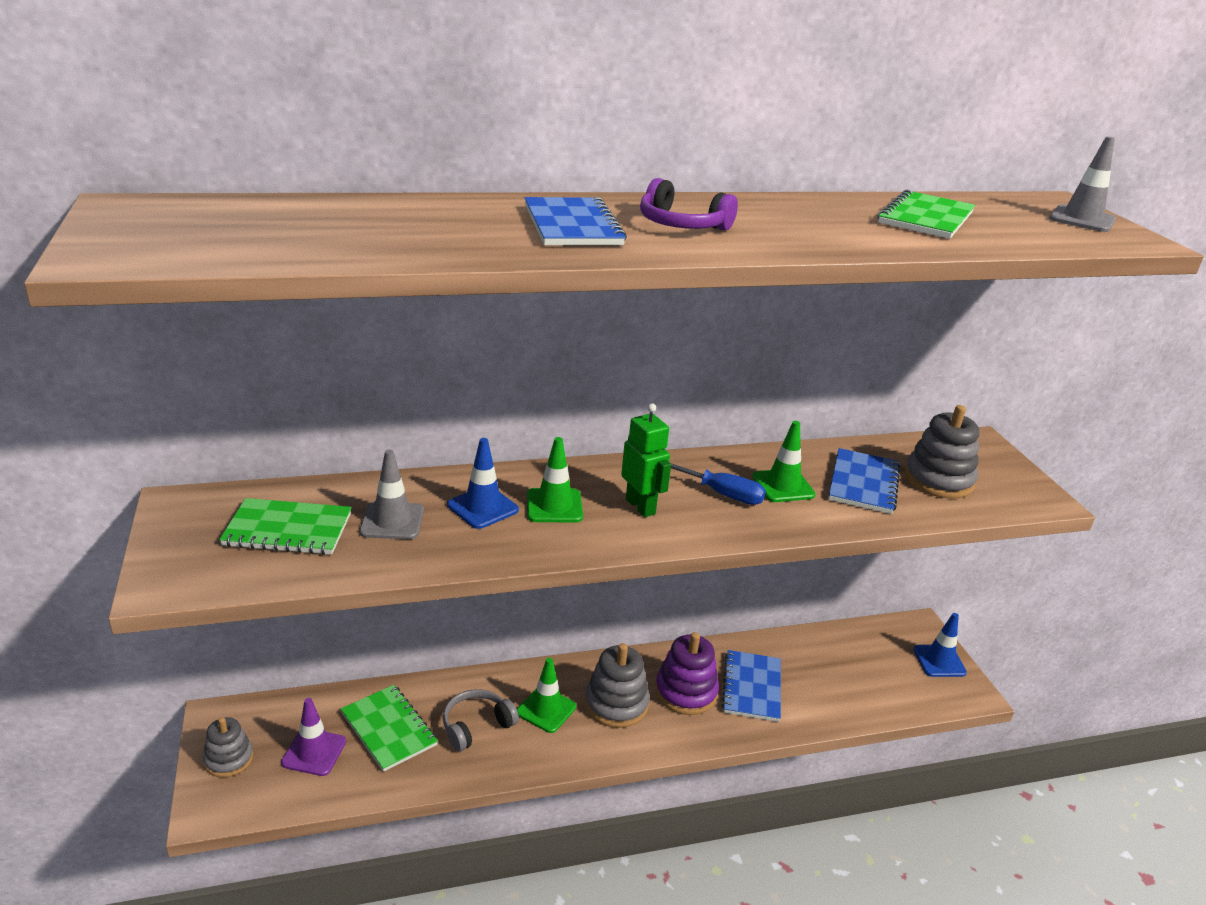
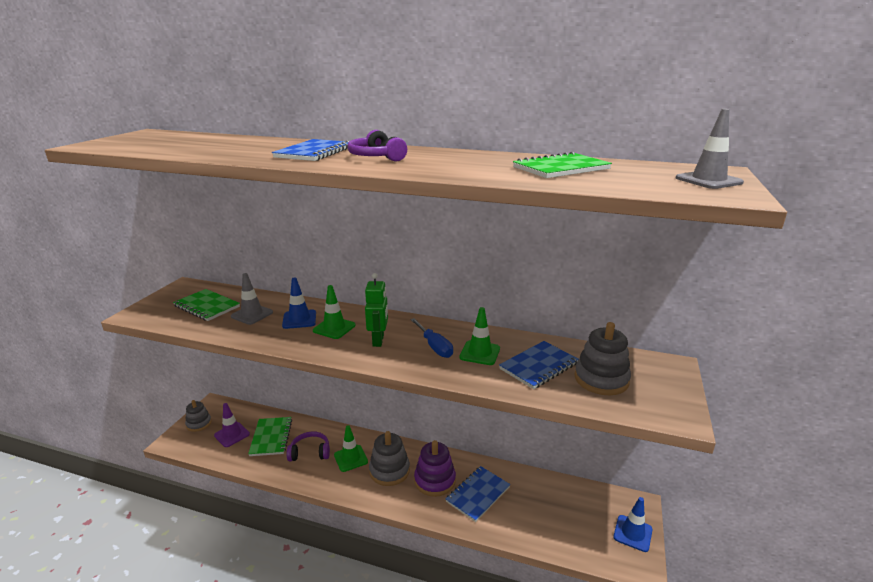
camera: 35 degrees right, 5 degrees down
(476, 726) = (310, 452): grey headphones -> purple headphones

